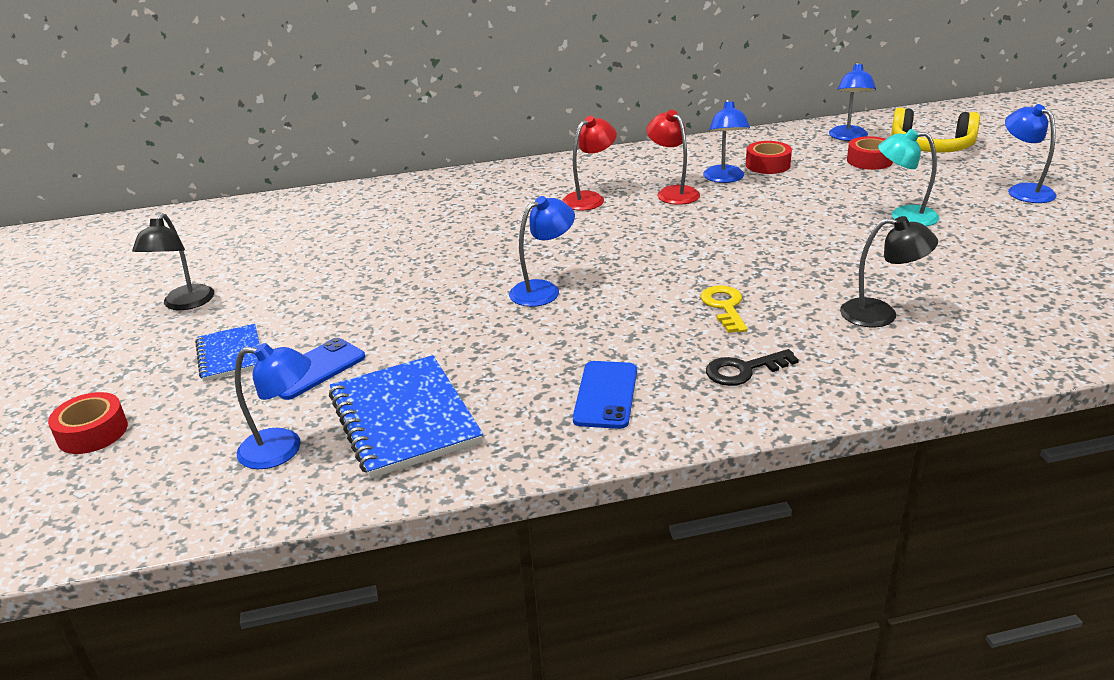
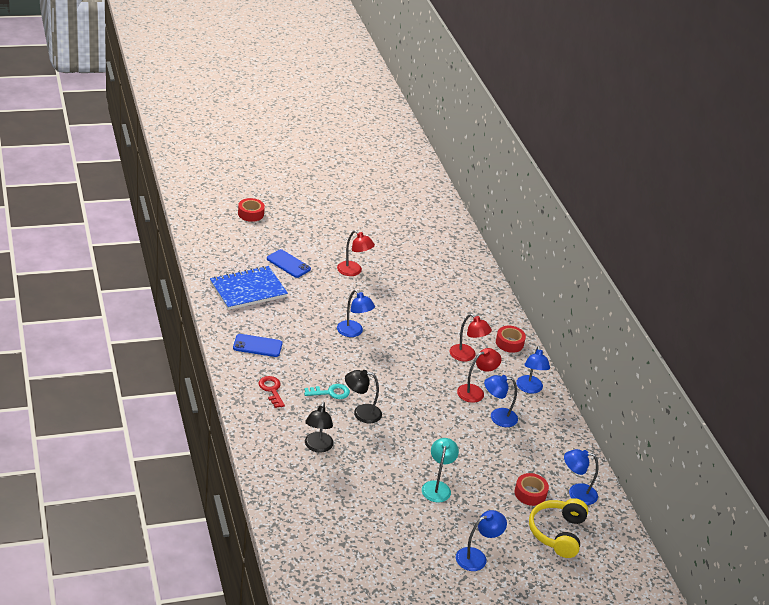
camera: 80 degrees right, 5 degrees up
(184, 304) = (349, 222): black lamp -> black lamp (361, 413)
(230, 355) = (303, 240): blue notebook -> none
(283, 449) = (232, 260): blue lamp -> blue lamp (529, 389)
(354, 295) = (353, 271): none -> red lamp
(724, 306) = (331, 392): yellow key -> turquoise key
(743, 370) = (271, 390): black key -> red key
(767, 165) = (521, 441): red tape -> red tape (509, 343)

